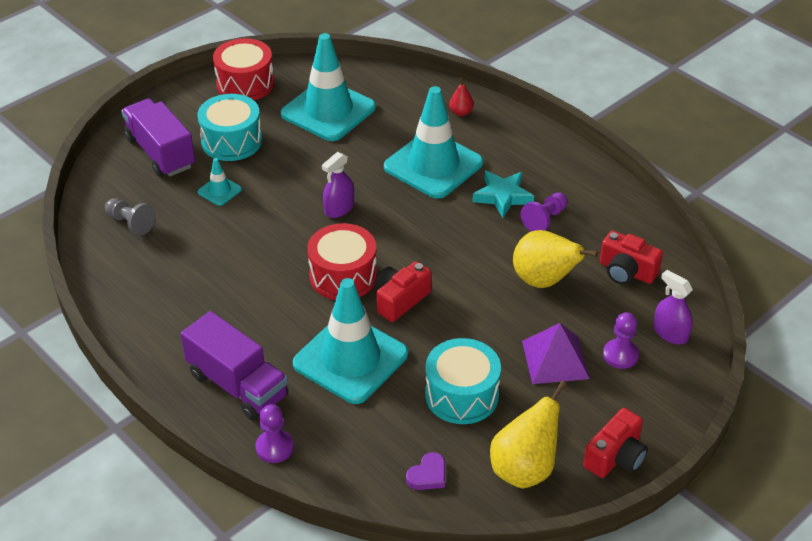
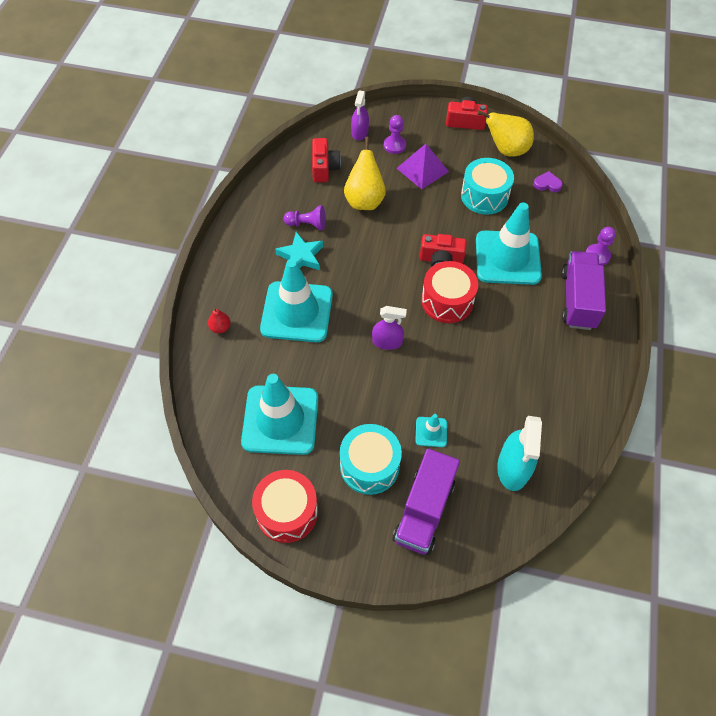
camera: 125 degrees left, 15 degrees up
(130, 223) = (513, 468): grey pawn -> turquoise spray bottle

